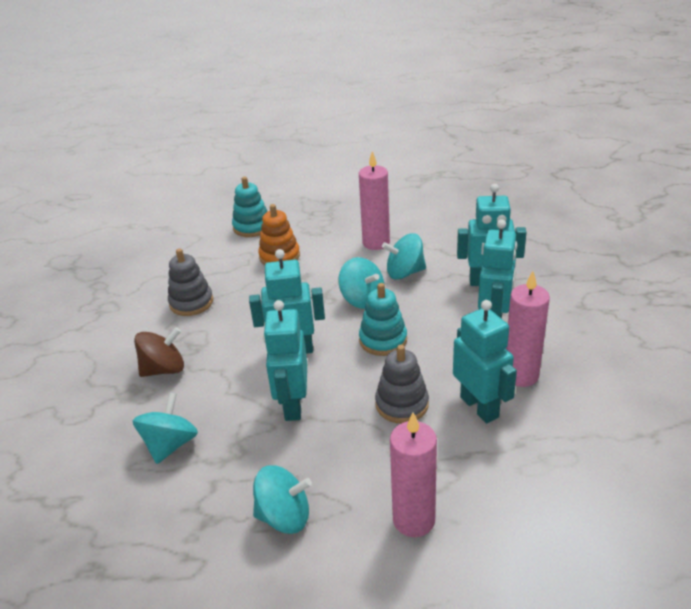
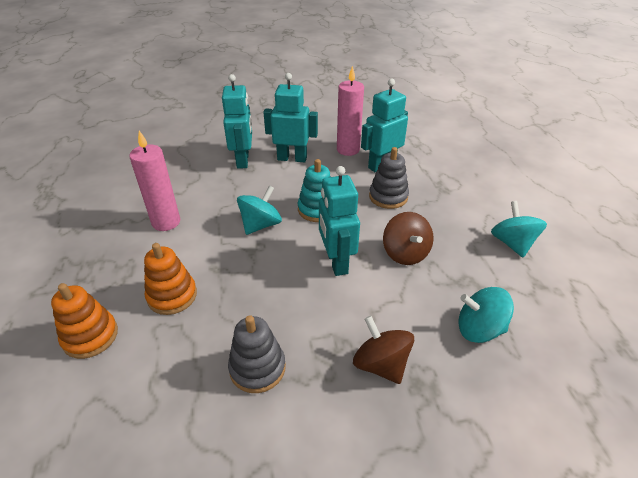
camera: 100 degrees left, 5 degrees up
(252, 227) = (90, 336): turquoise stacking toy -> orange stacking toy
(293, 405) = (405, 253): turquoise robot -> brown spinning top
(405, 272) = (222, 202): turquoise spinning top -> none
(413, 520) = (484, 188): pink candle -> none

